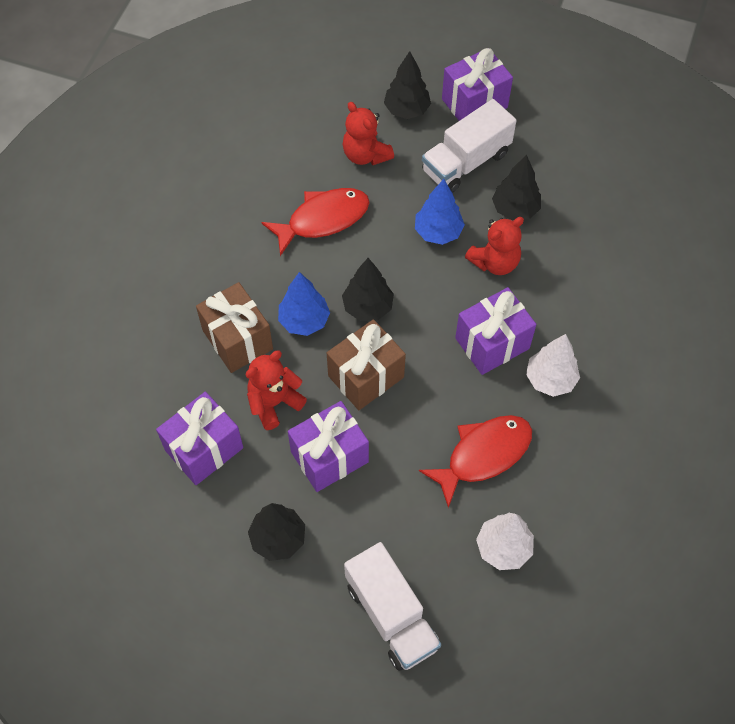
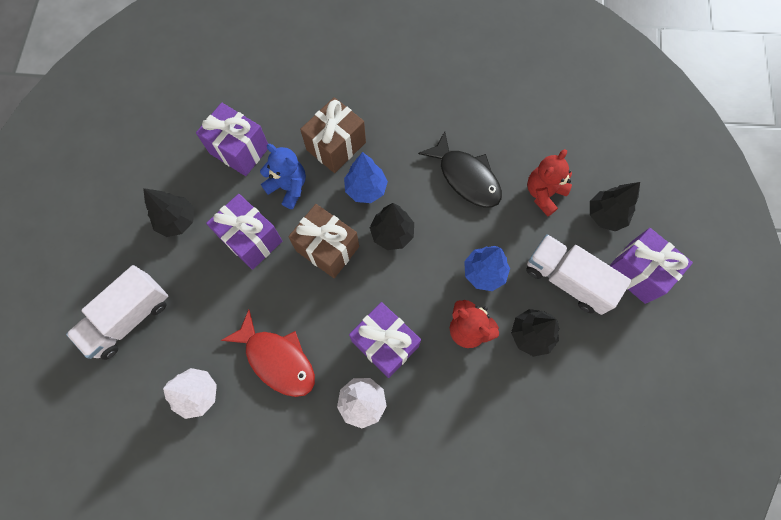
camera: 75 degrees right, 10 degrees up
(274, 402) = (288, 187): red teddy bear -> blue teddy bear
(323, 219) = (466, 177): red fish -> black fish

